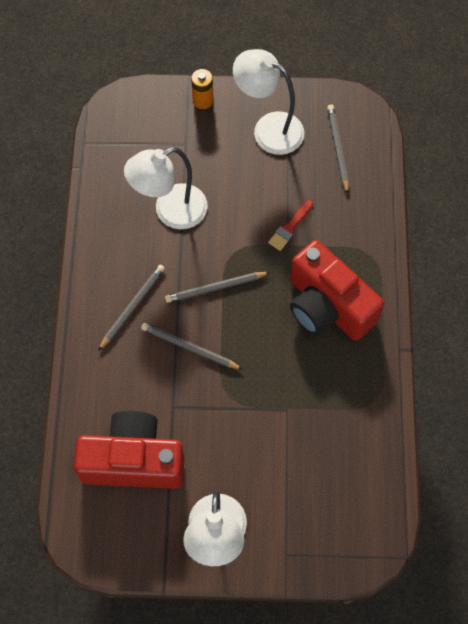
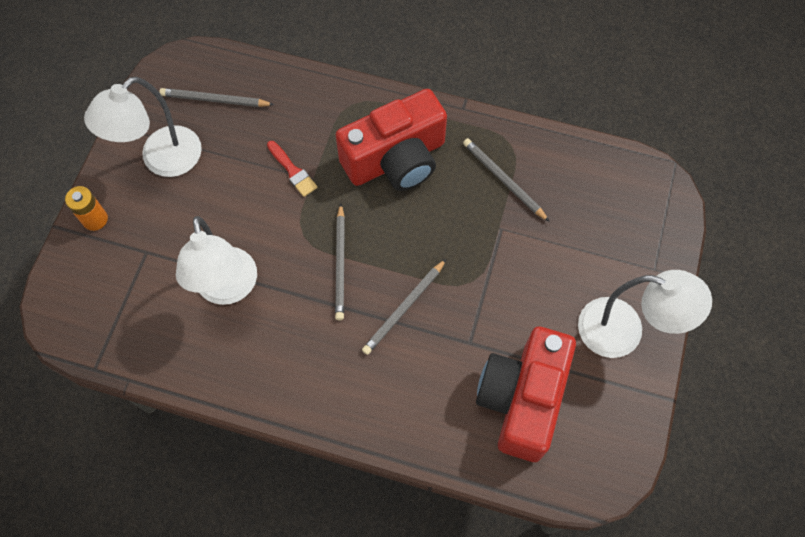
camera: 75 degrees left, 0 degrees up
(132, 306) = (335, 359): grey pencil -> grey pencil (503, 180)

